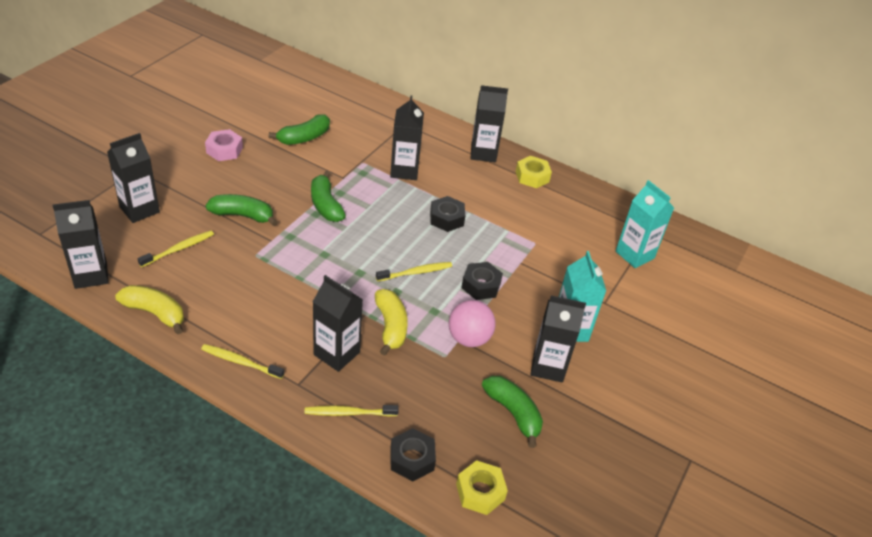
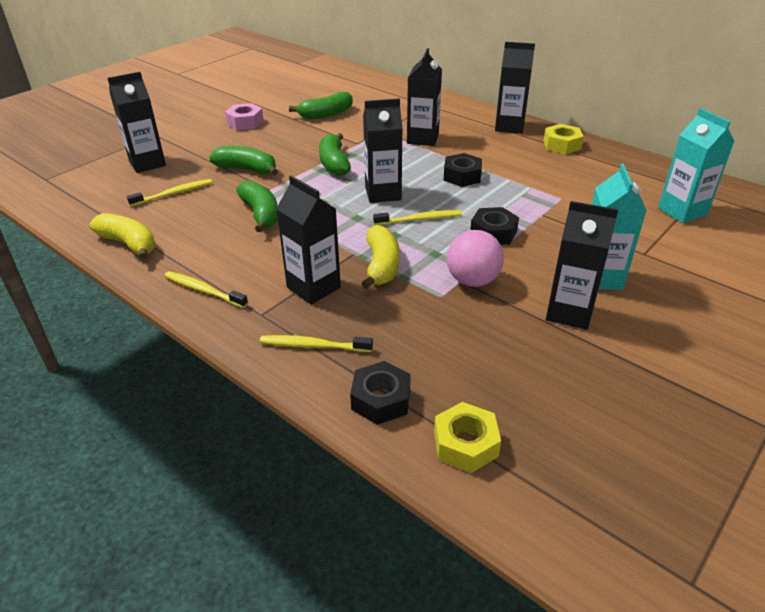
camera: 15 degrees right, 5 degrees down
(91, 275) = (78, 211): black carton -> black carton (383, 193)
(513, 413) = (520, 358): green banana -> green banana (261, 214)

